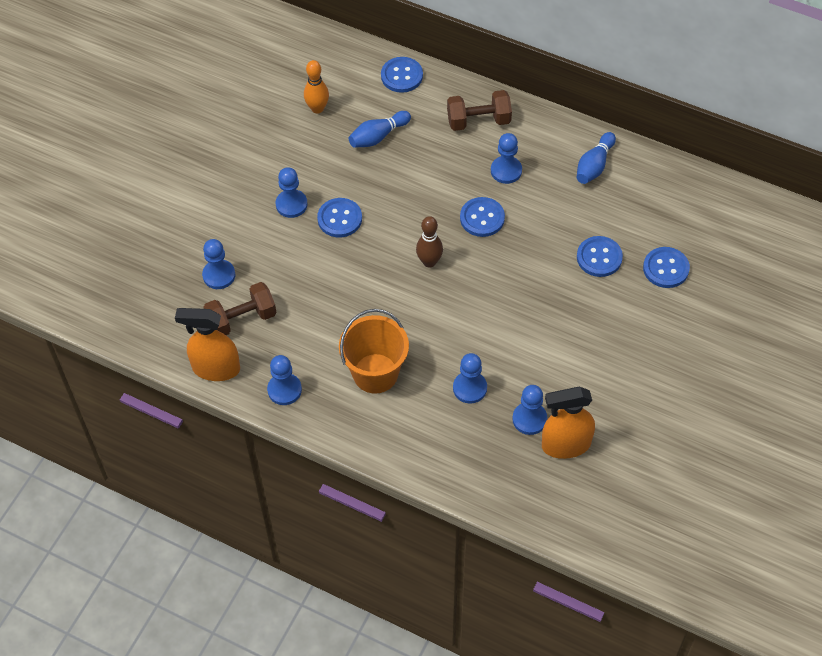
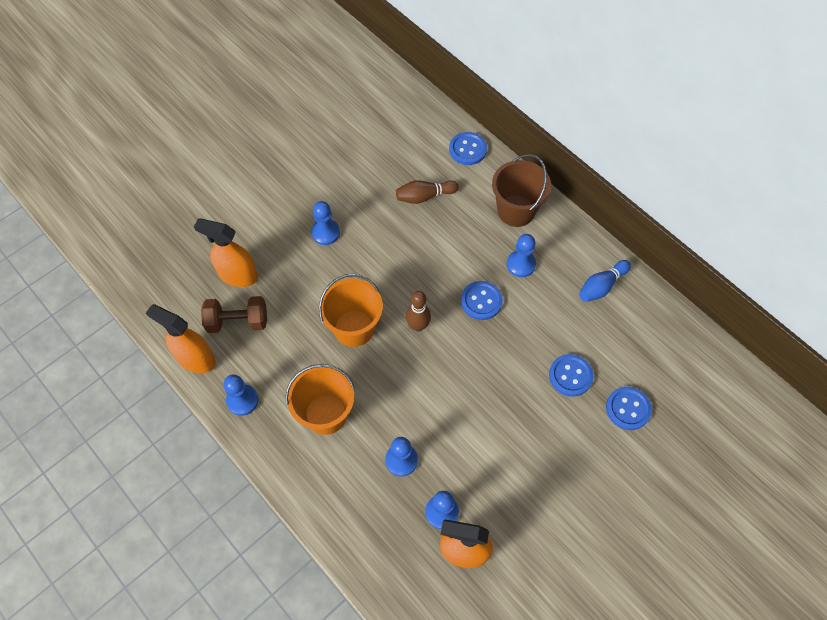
camera: 20 degrees right, 5 degrees up
(219, 275) = (238, 275): blue pawn -> orange spray bottle
(317, 108) = (385, 155): orange bowling pin -> none
(339, 219) = (359, 259): blue button -> none
(365, 285) = (354, 328): none -> orange bucket
(378, 136) = (424, 196): blue bowling pin -> brown bowling pin
(478, 121) = (516, 211): brown dumbbell -> brown bucket

